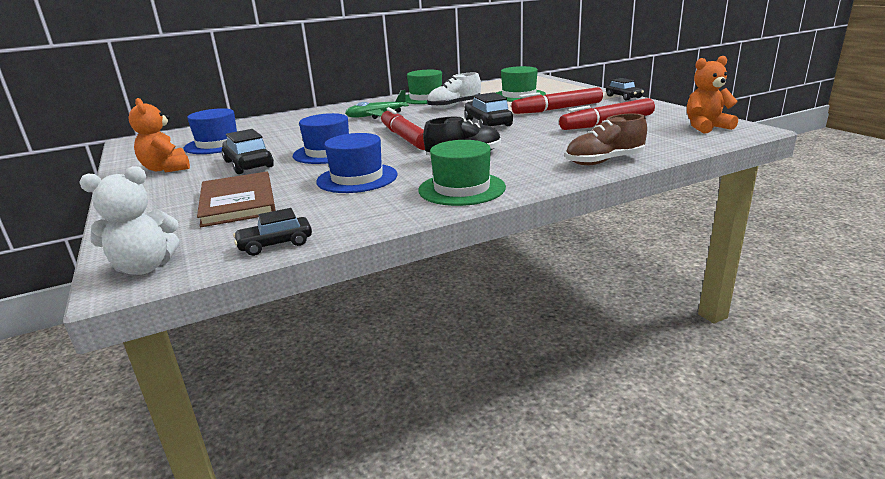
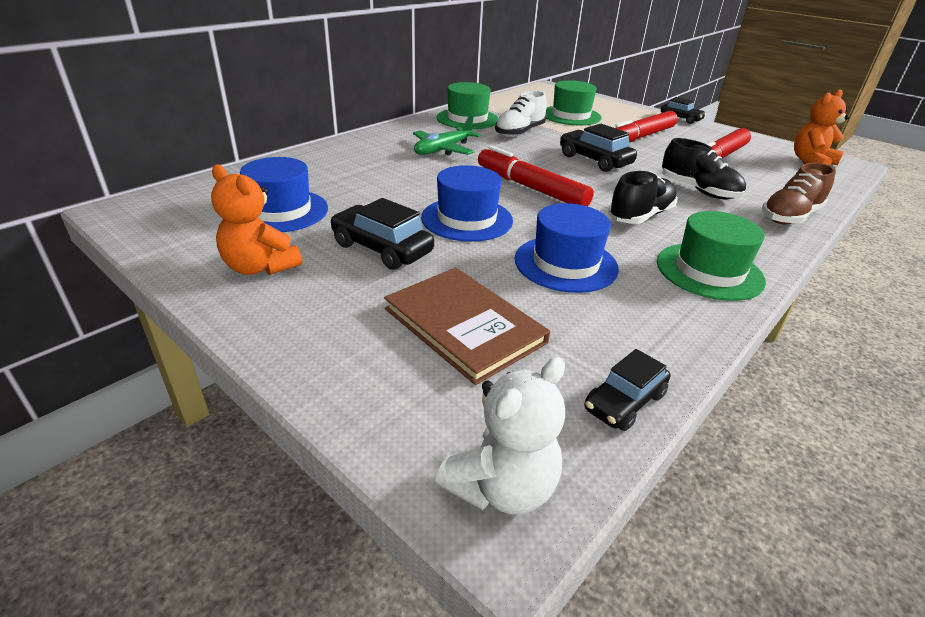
camera: 25 degrees left, 10 degrees up
(546, 143) = (698, 191): none -> black shoe

